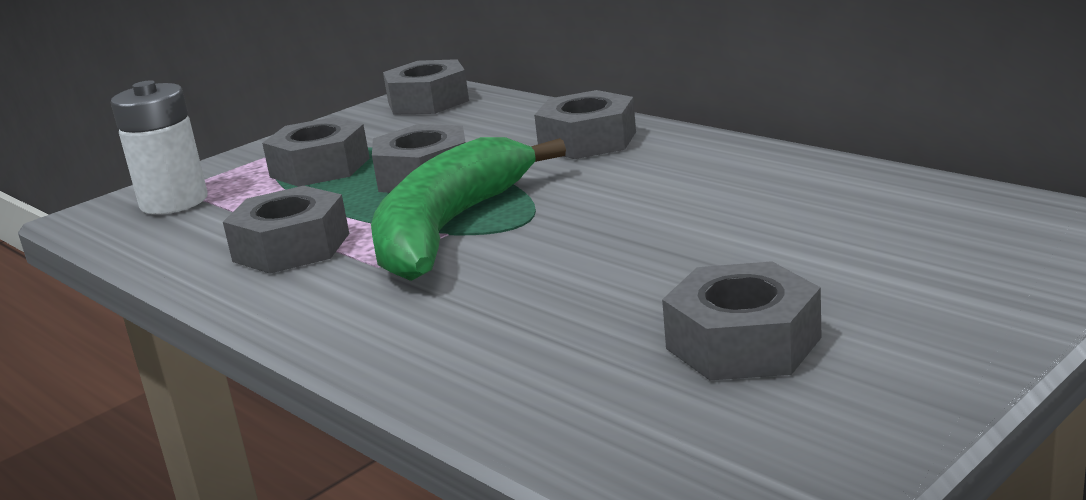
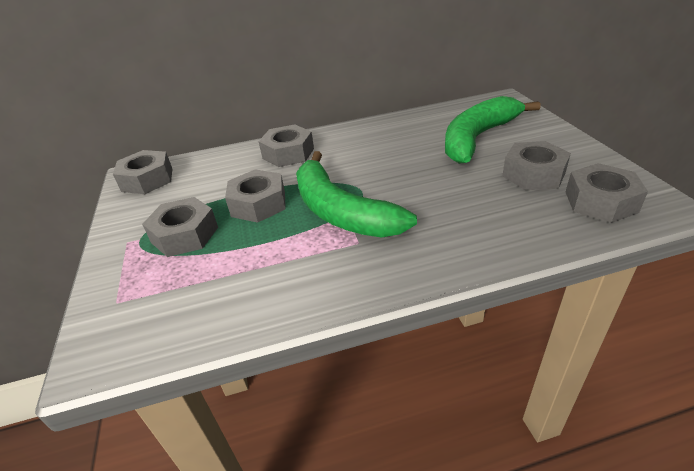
camera: 60 degrees left, 15 degrees up
(174, 202) = (140, 307): white battery -> none
(291, 247) = (295, 267): grey nut -> grey nut (600, 202)
(842, 254) = (478, 138): none -> green banana

